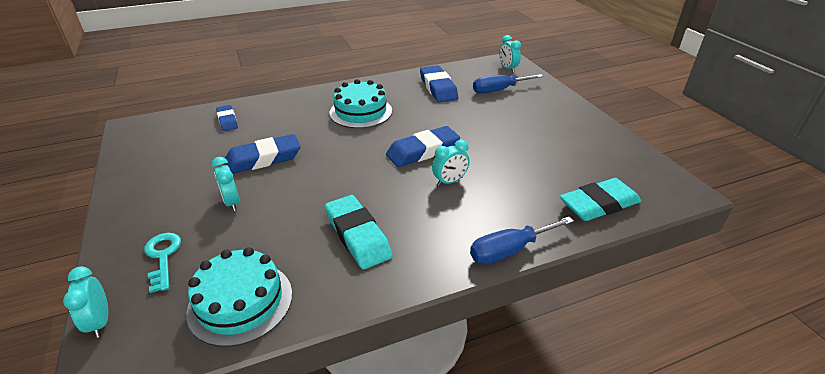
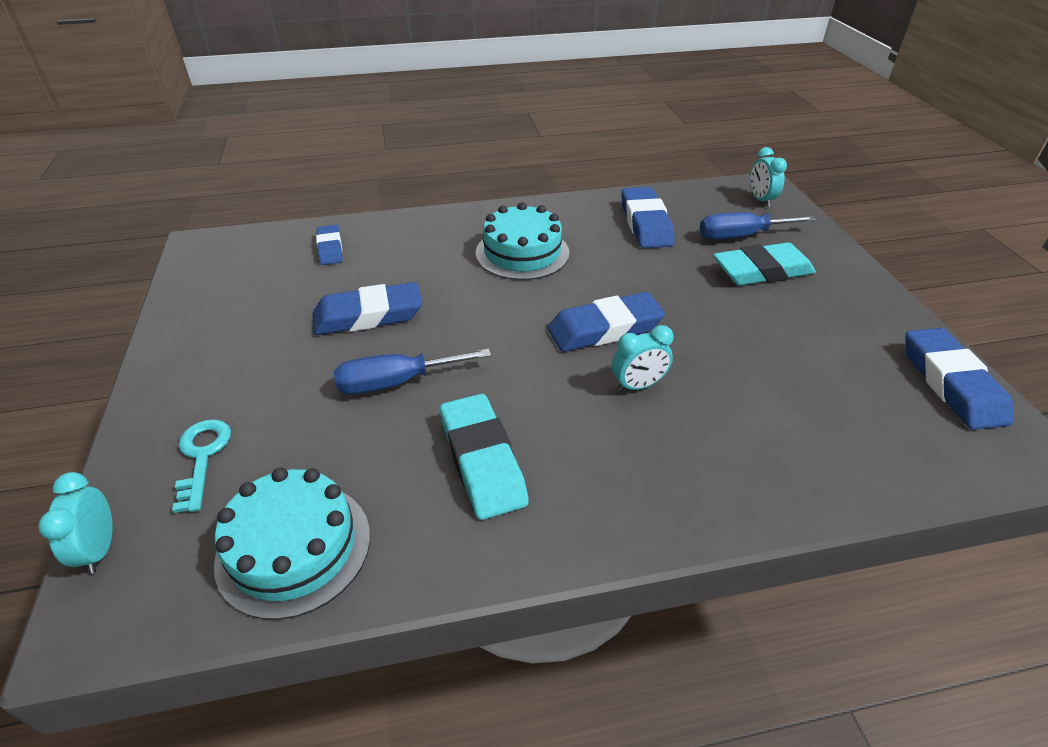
camera: 10 degrees right, 5 degrees up
(231, 203) = (311, 381): turquoise clock -> none
(509, 250) = (714, 520): blue screwdriver -> blue screwdriver (396, 382)
(599, 204) = (876, 457): turquoise eraser -> turquoise eraser (762, 271)
(635, 160) = (951, 384): none -> blue eraser

